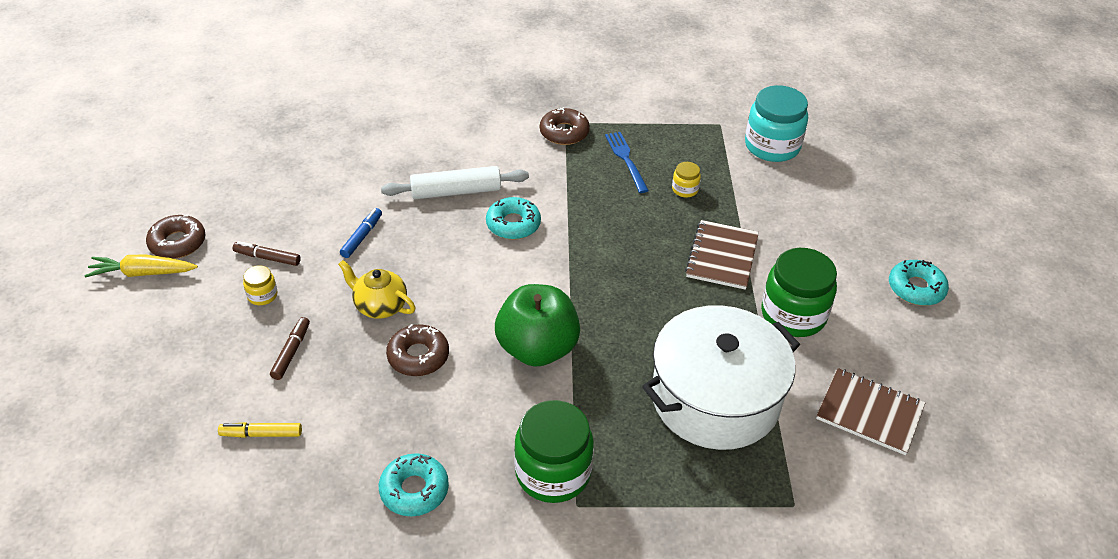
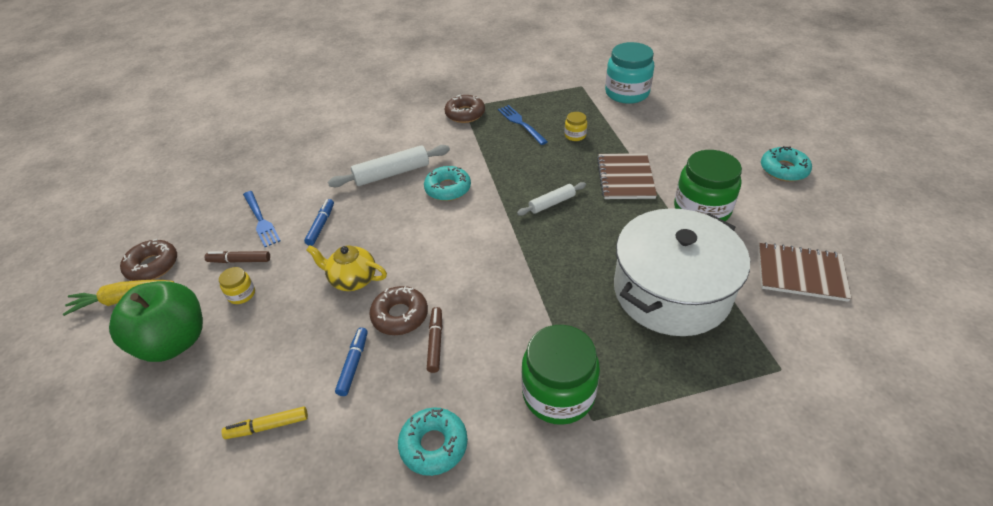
camera: 10 degrees left, 0 degrees up
(291, 352) = (280, 339): brown marker -> brown marker (435, 342)
(299, 216) = (261, 220): none -> blue fork
(358, 394) = (353, 364): none -> blue marker
(537, 348) = (503, 284): green apple -> green apple (174, 342)
(624, 268) = (552, 203): none -> white rolling pin

